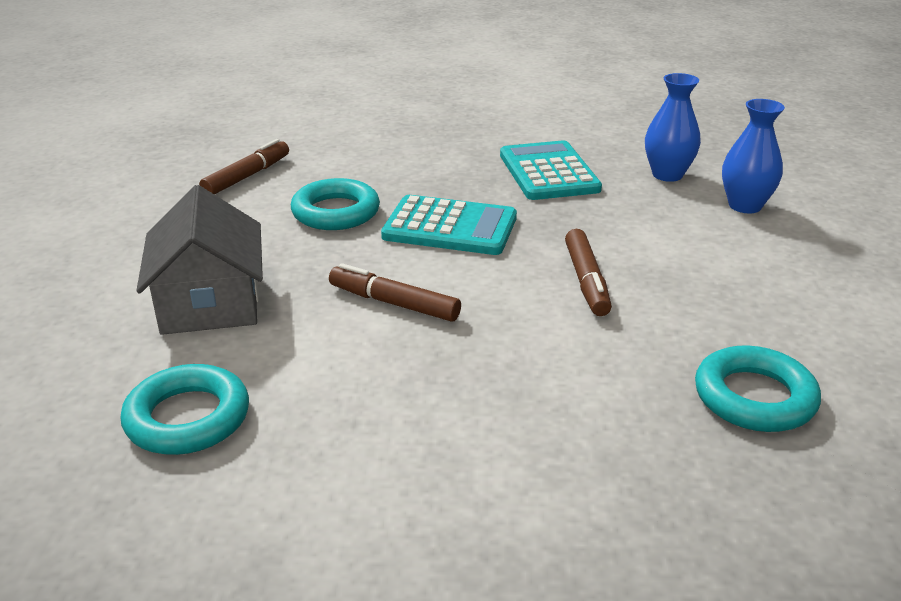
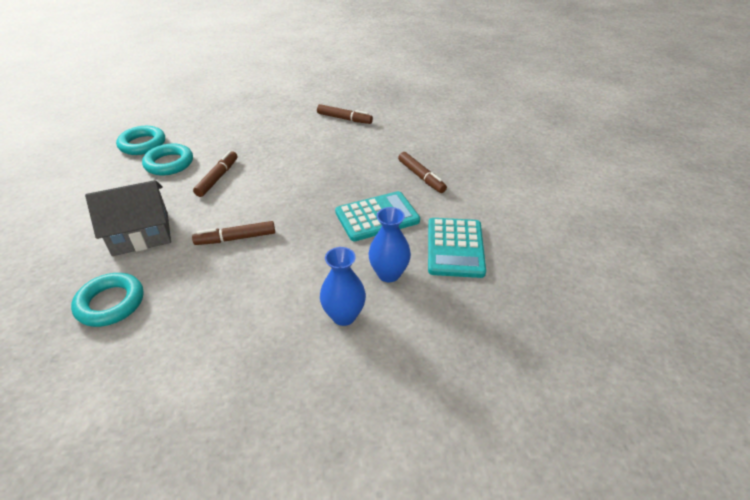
camera: 80 degrees right, 10 degrees up
(210, 302) = (223, 133): grey house -> grey house (141, 233)
(336, 212) = (308, 149): turquoise ring -> turquoise ring (169, 163)
(450, 227) = (296, 186): turquoise calculator -> turquoise calculator (455, 248)
(459, 137) = (421, 176): none -> brown marker

